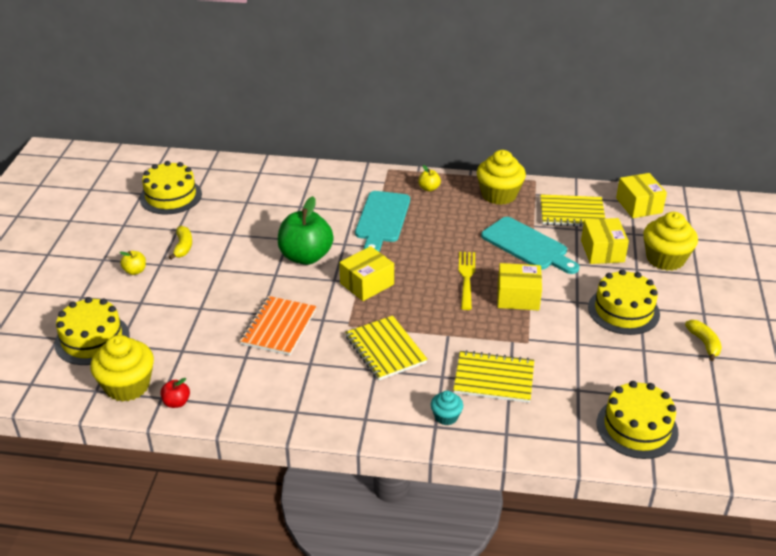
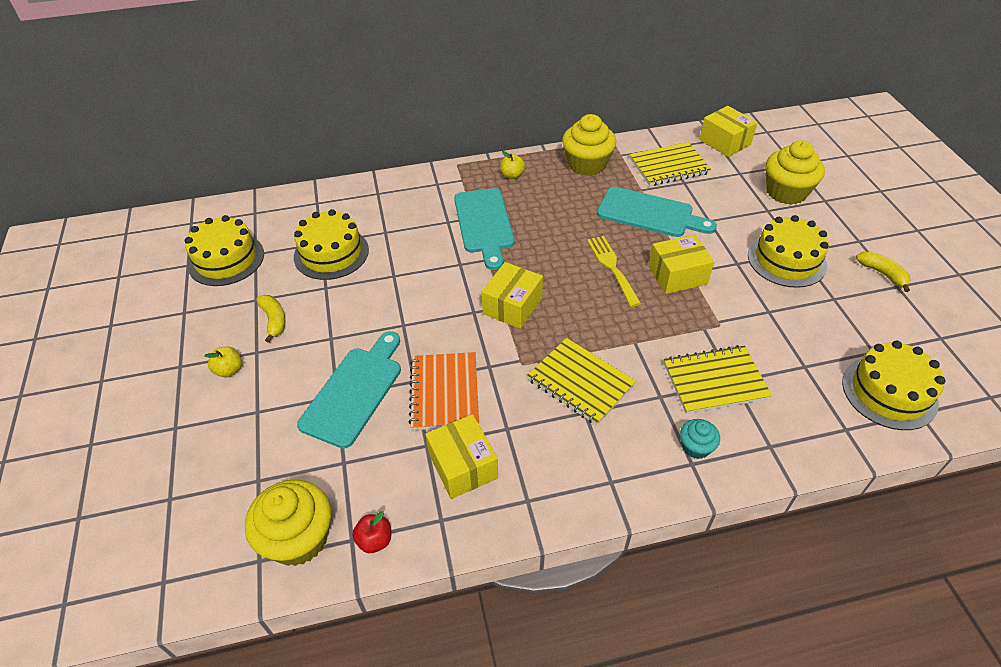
camera: 20 degrees left, 10 degrees up
(92, 339) = (218, 485): yellow cake -> yellow cake (331, 253)
(214, 309) = (354, 392): none -> turquoise cutting board
(306, 256) = (426, 292): green apple -> none
(602, 251) = (724, 200): yellow box -> yellow box (463, 466)

